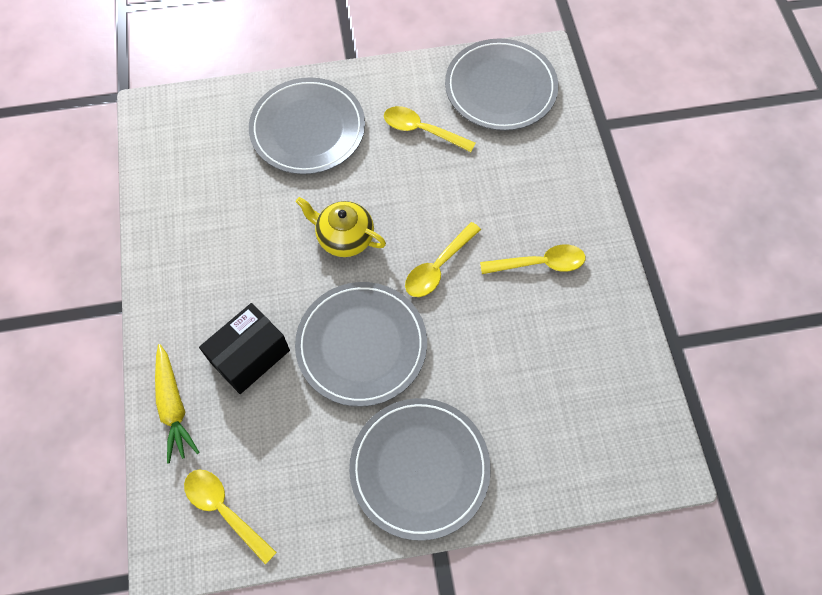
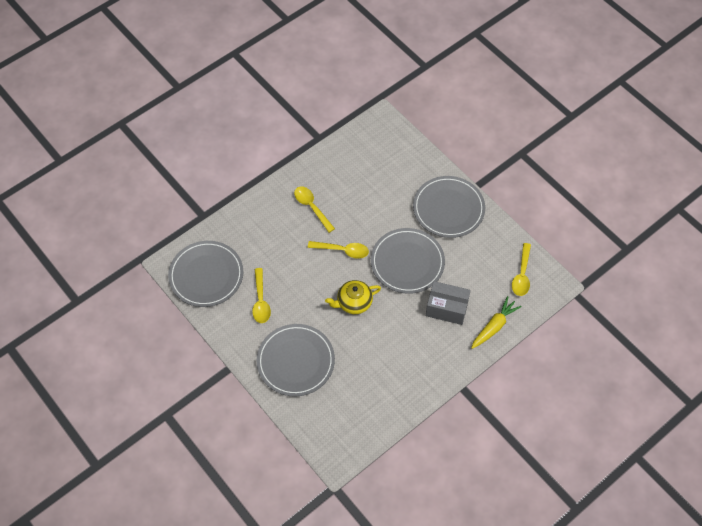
camera: 120 degrees left, 5 degrees down
(249, 356) = (446, 308): black box -> grey box
(344, 237) = (354, 303): yellow teapot -> yellow teapot turned 75 degrees clockwise

